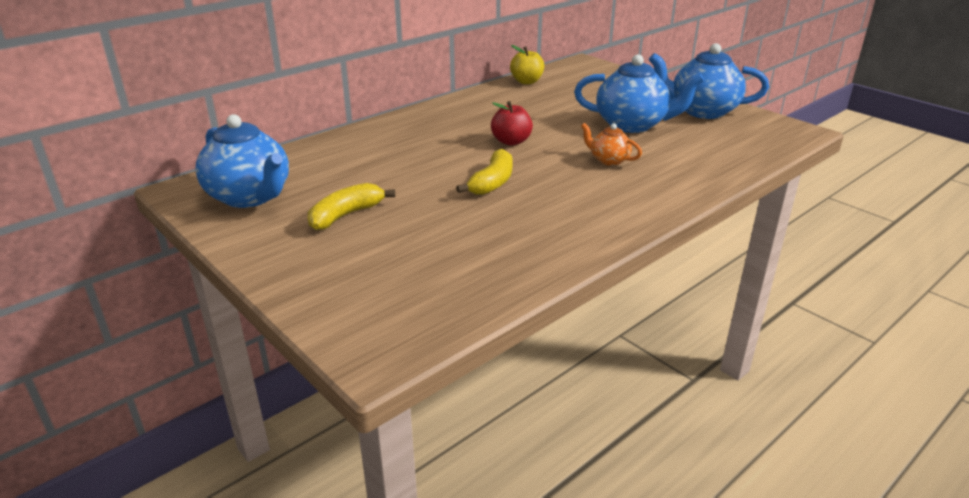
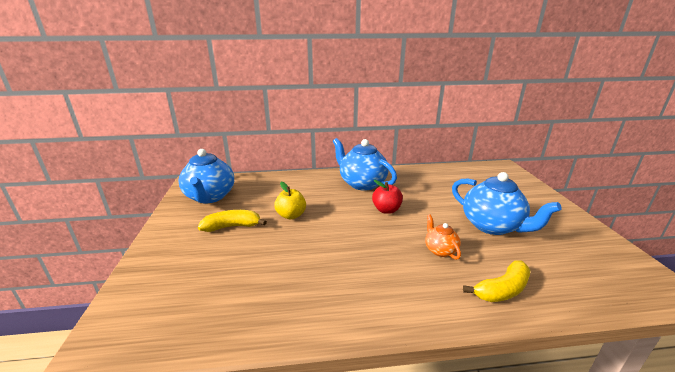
camera: 35 degrees right, 5 degrees down
(492, 182) = (337, 237): yellow banana -> yellow banana (502, 290)
(526, 82) = (447, 170): yellow apple -> yellow apple (291, 215)
(702, 111) = (571, 233): blue teapot -> blue teapot (362, 183)

